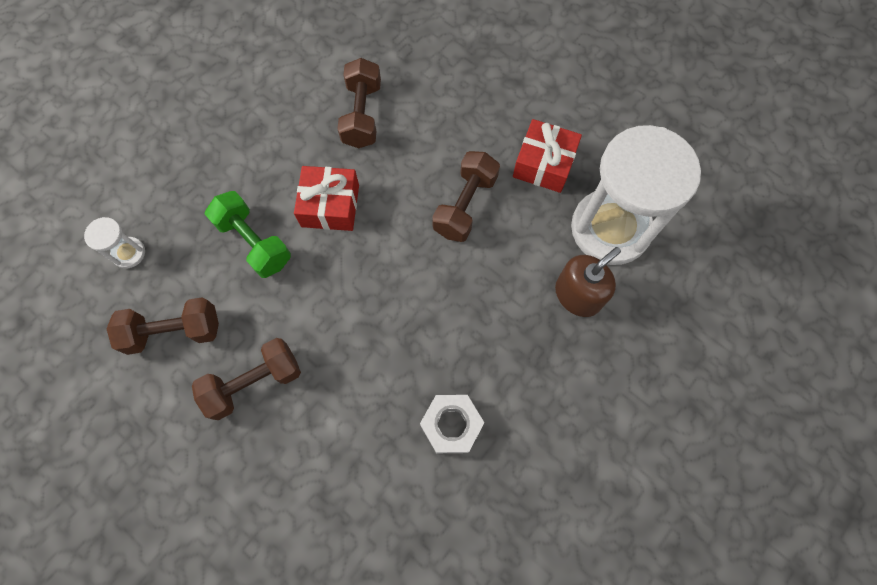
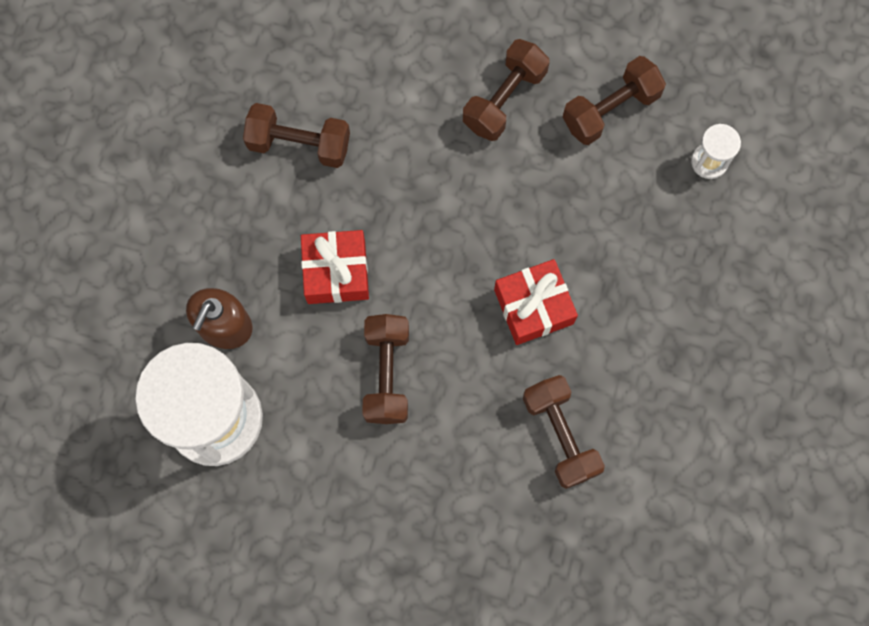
camera: 155 degrees right, 5 degrees up
(254, 242) = (589, 230): green dumbbell -> none
(451, 425) = (299, 144): white nut -> brown dumbbell
(543, 164) = (319, 467): red gift -> red gift (336, 272)

